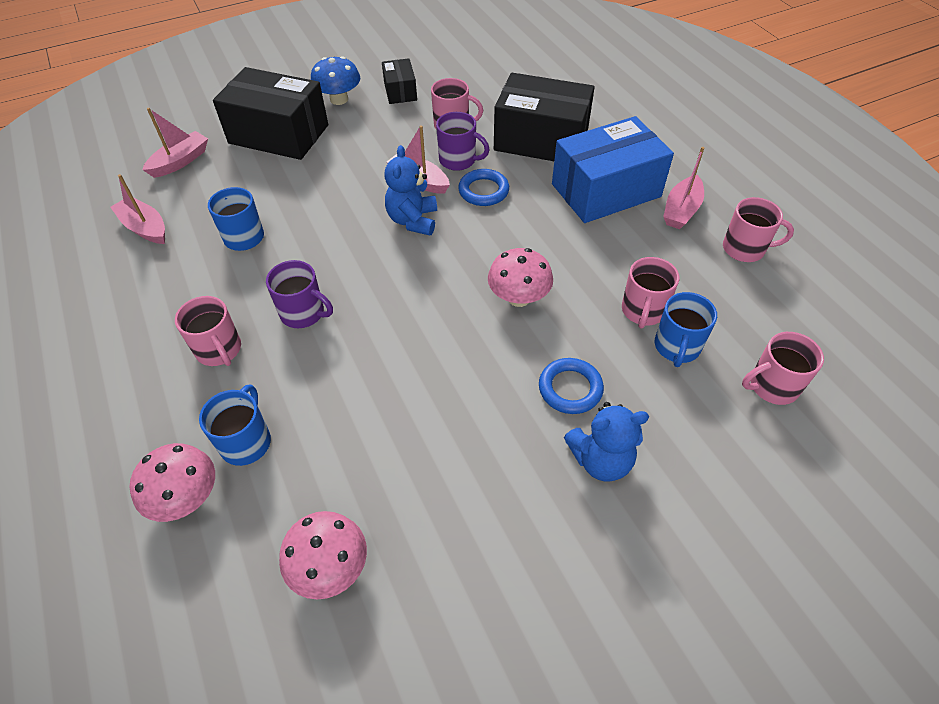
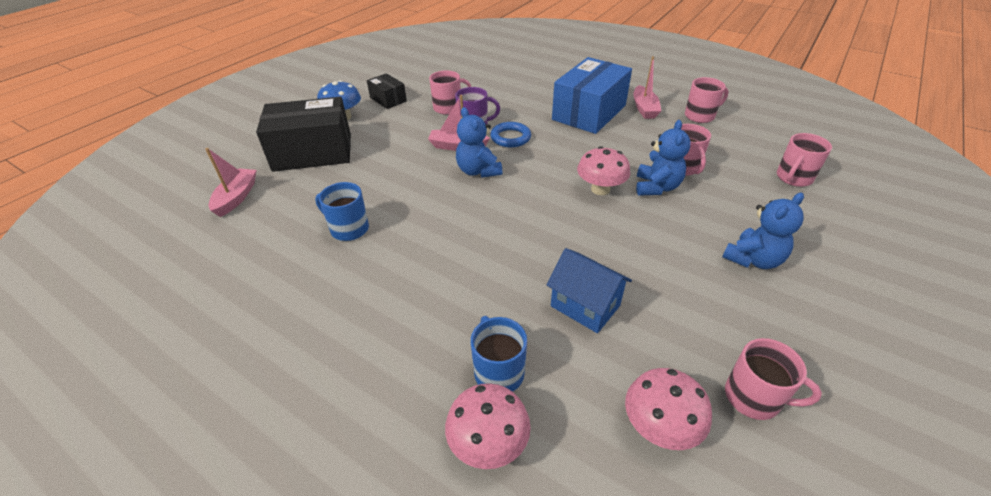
camera: 30 degrees left, 10 degrees down
(145, 228) = (245, 256): pink boat -> none
(219, 350) = (406, 316): pink mug -> pink mug (754, 397)
(303, 313) = (454, 260): purple mug -> none
(376, 420) = (585, 306): none -> blue house
(541, 140) = (518, 98): black box -> none
(570, 388) = (689, 227): blue ring -> none
(584, 323) = (656, 187): none -> blue teddy bear
(677, 347) = (723, 179): blue mug -> none

